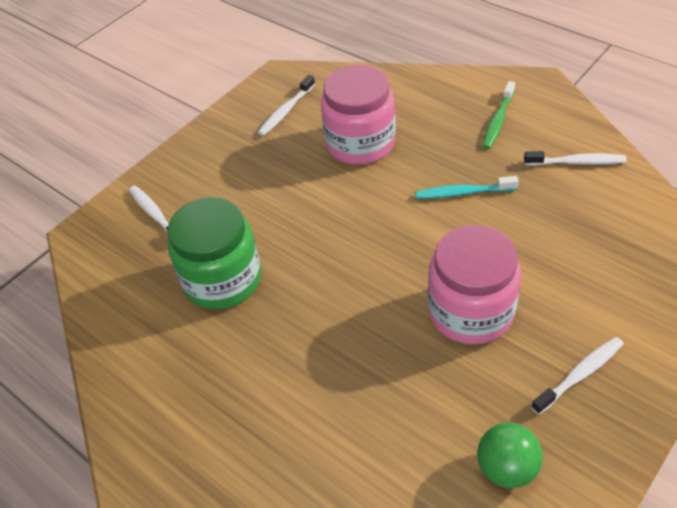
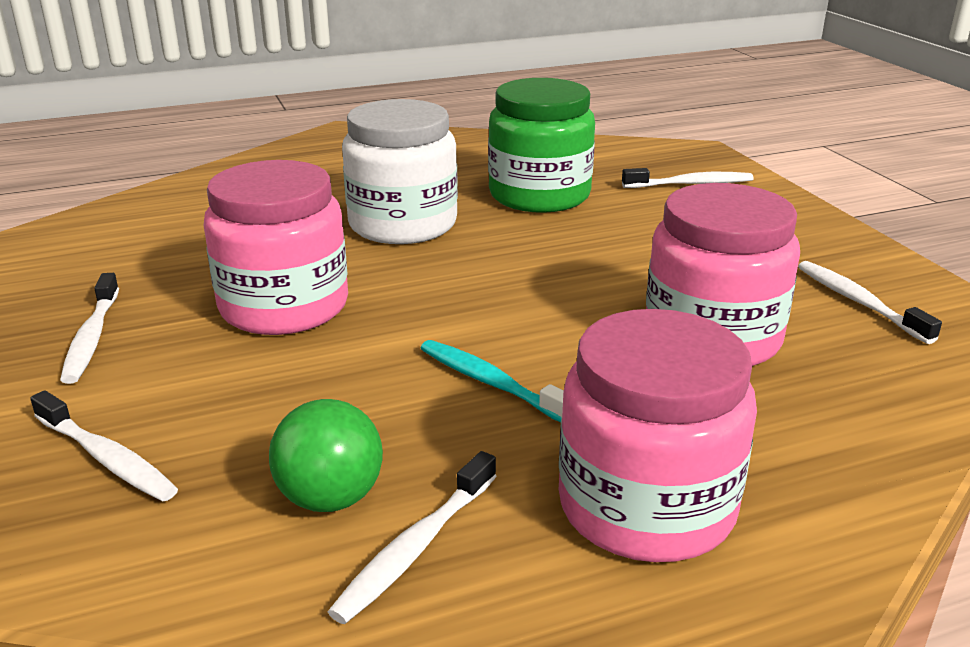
camera: 115 degrees right, 20 degrees down
(322, 325) = (402, 224): none -> white jar
(463, 193) = (491, 383): turquoise toothbrush -> turquoise toothbrush turned 75 degrees counterclockwise
(498, 121) = (646, 506): green toothbrush -> pink jar
(507, 468) = (98, 258): green ball -> green ball (330, 498)
(638, 280) = (107, 458): none -> white toothbrush

